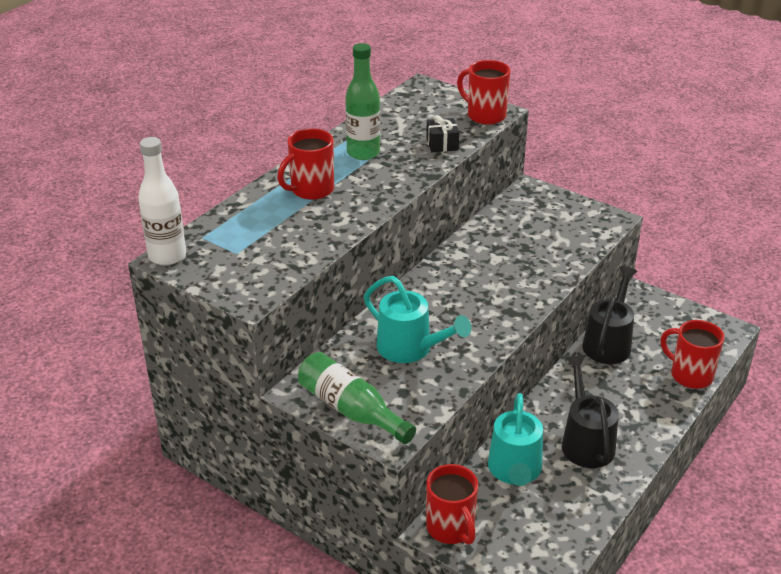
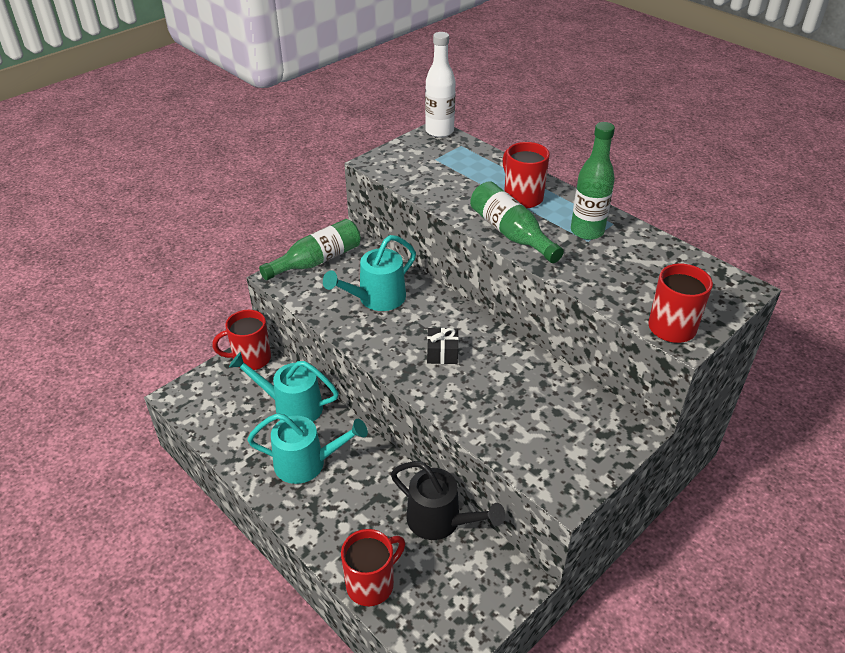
camera: 100 degrees right, 5 degrees up
(379, 193) = (511, 234): none -> green bottle
(442, 144) = (604, 284): black gift -> black gift (442, 353)
(585, 441) = (307, 463): black watering can -> turquoise watering can

